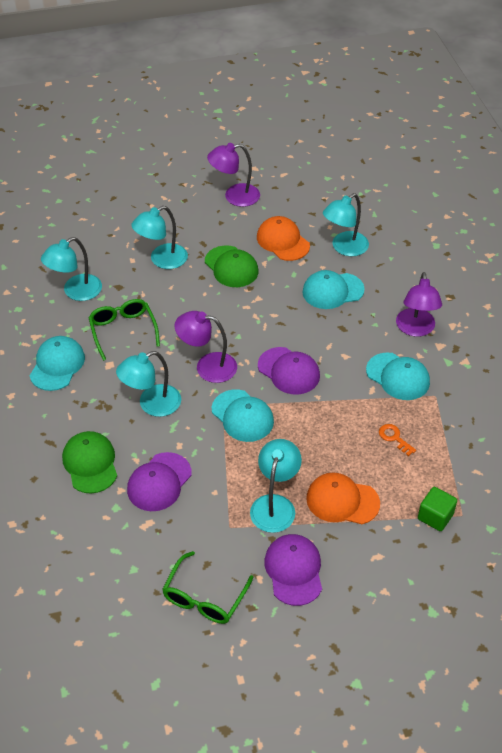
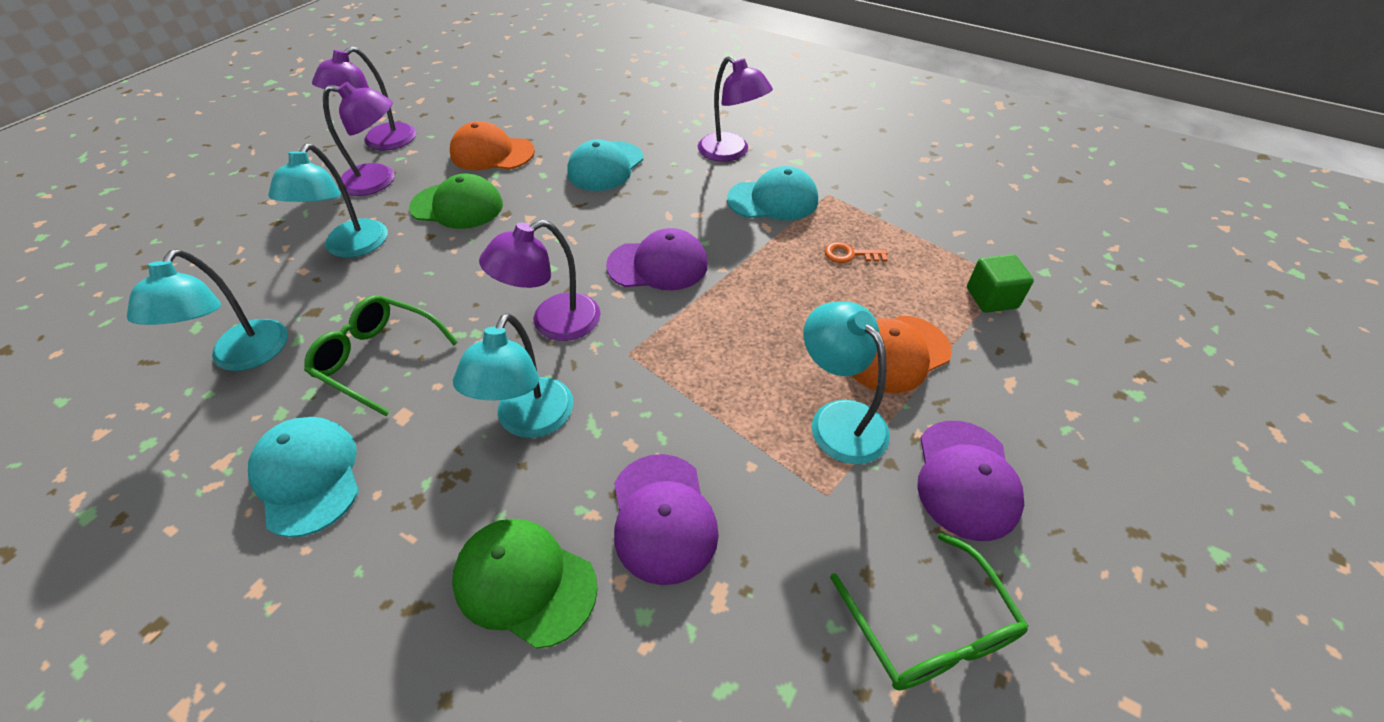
camera: 45 degrees left, 0 degrees up
(210, 224) = (379, 181): none -> purple lamp
(242, 416) = (667, 347): turquoise cap -> none
(294, 570) = (966, 479): purple cap -> purple cap turned 120 degrees counterclockwise
(344, 248) = (568, 126): turquoise lamp -> none

